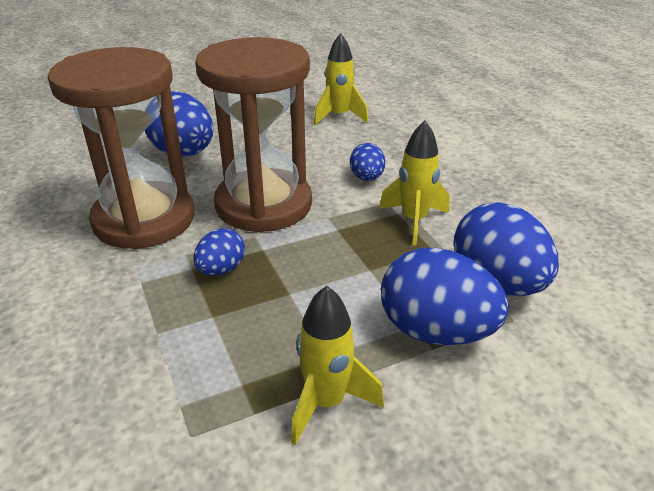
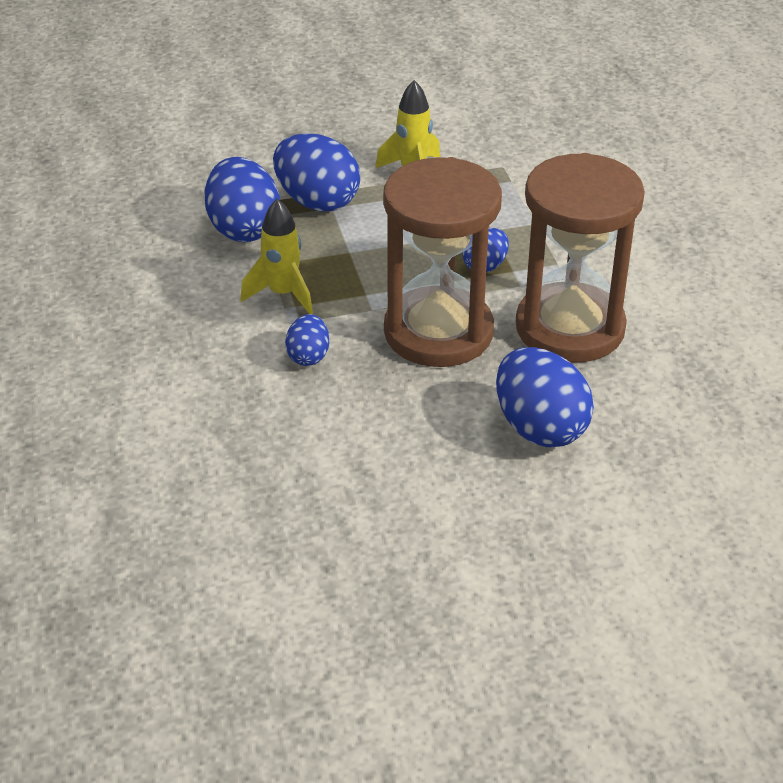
camera: 170 degrees left, 5 degrees up
(339, 117) = (301, 483): yellow rocket -> none

